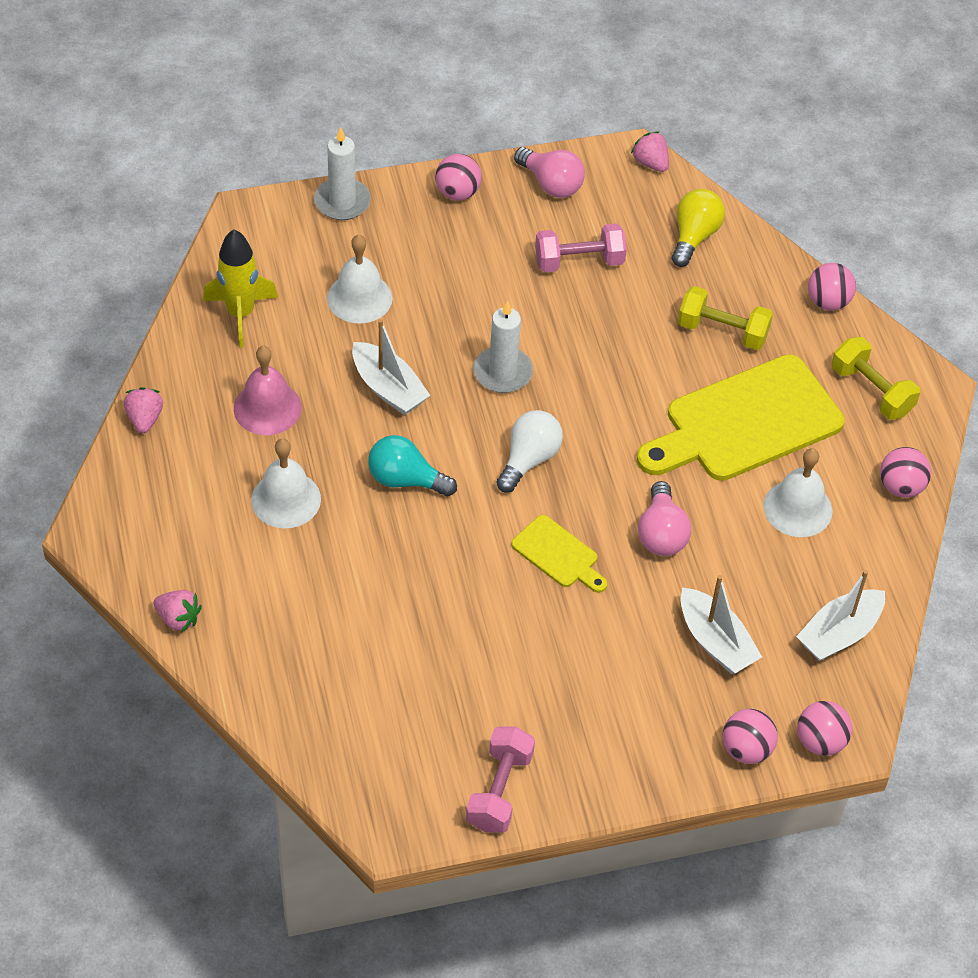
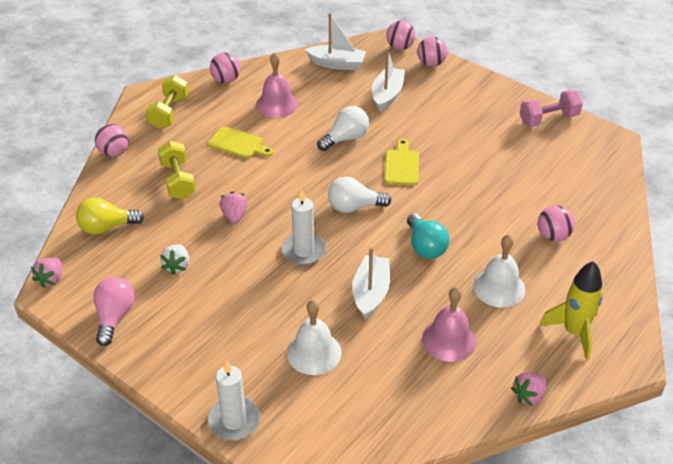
camera: 125 degrees left, 10 degrees down
(178, 618) = (624, 281): pink strawberry -> pink strawberry (234, 216)
(240, 314) = (393, 407): yellow rocket -> yellow rocket (574, 332)
(457, 192) = (166, 361): pink ball -> pink ball (553, 236)
(579, 261) = (177, 266): pink dumbbell -> white strawberry
(661, 533) = (346, 138): pink light bulb -> white light bulb
(745, 422) = (238, 144): yellow cutting board -> yellow cutting board, size x0.47
(797, 508) = (277, 104): white bell -> pink bell

